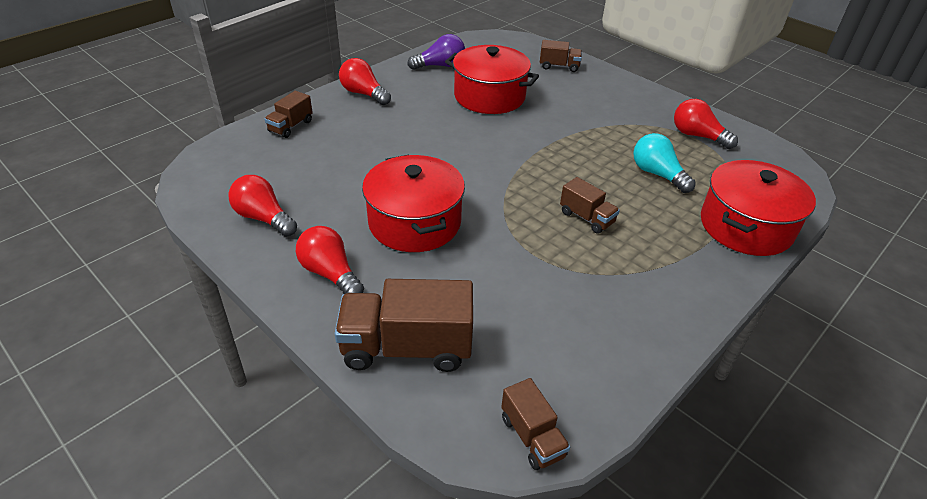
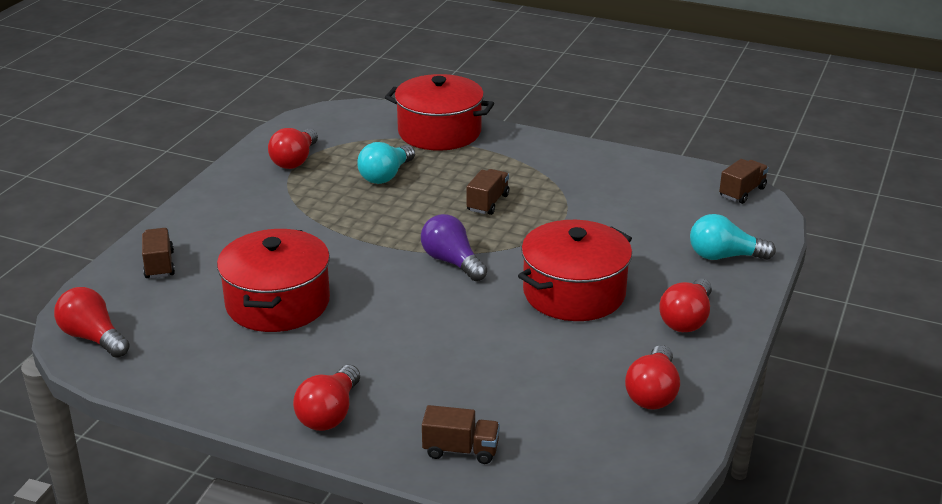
camera: 110 degrees left, 10 degrees down
(407, 347) = (724, 256): brown truck -> turquoise light bulb
(440, 66) = (202, 366): purple light bulb -> purple light bulb (452, 262)
(491, 42) = (93, 337): none -> red light bulb

